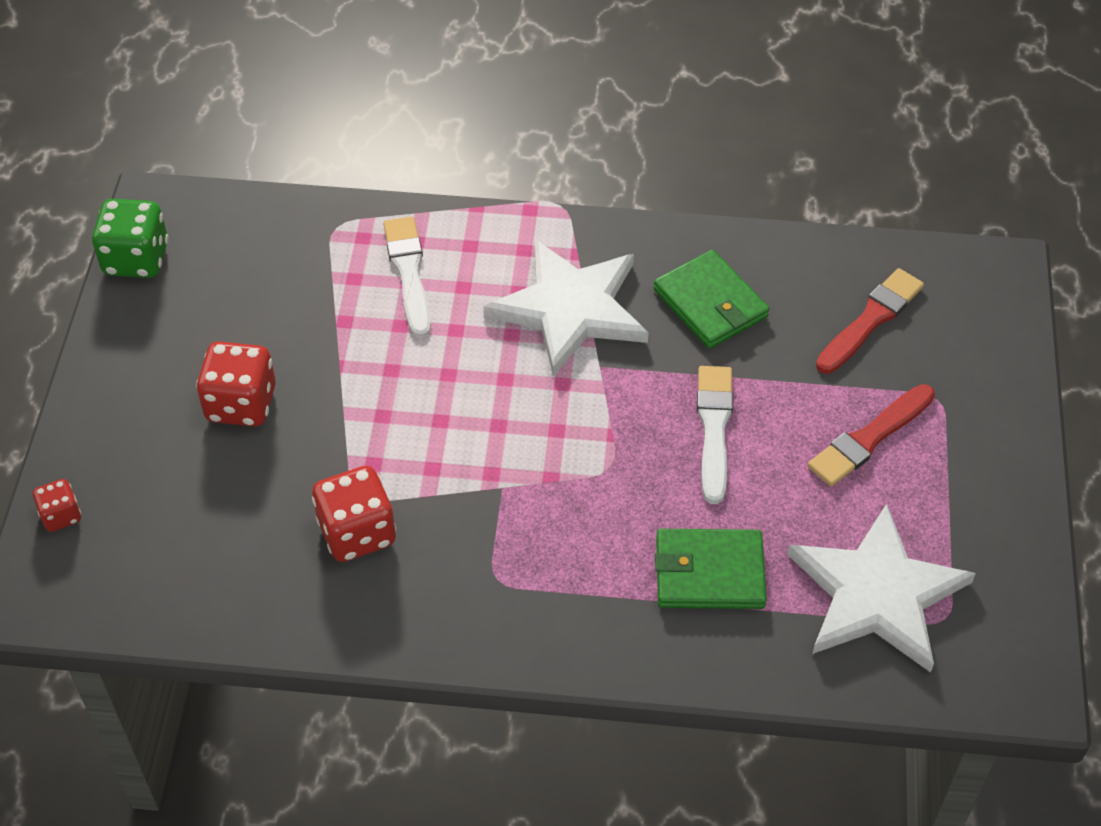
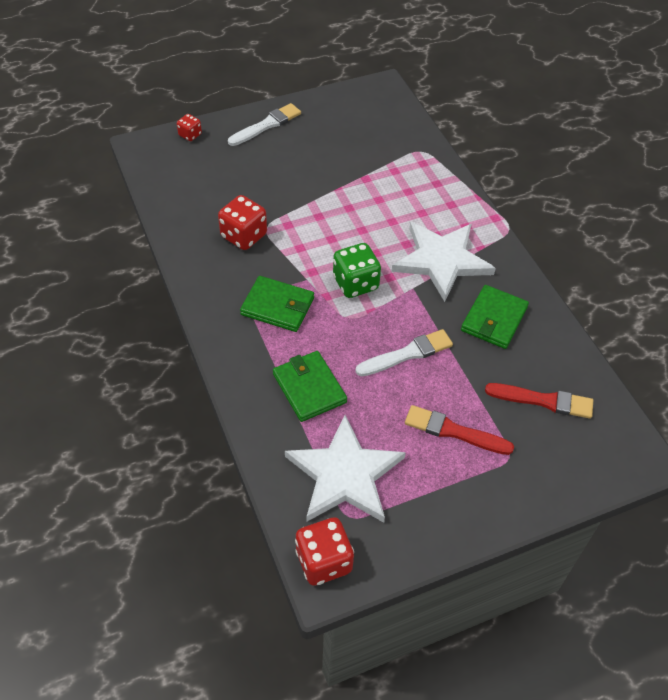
camera: 60 degrees right, 0 degrees up
(136, 259) = (347, 94): green dice -> green dice (355, 283)
(241, 404) = (290, 164): red dice -> red dice (323, 561)
(409, 273) = (414, 189): white brush -> white brush (266, 125)
(533, 547) = (278, 306): none -> green wallet

